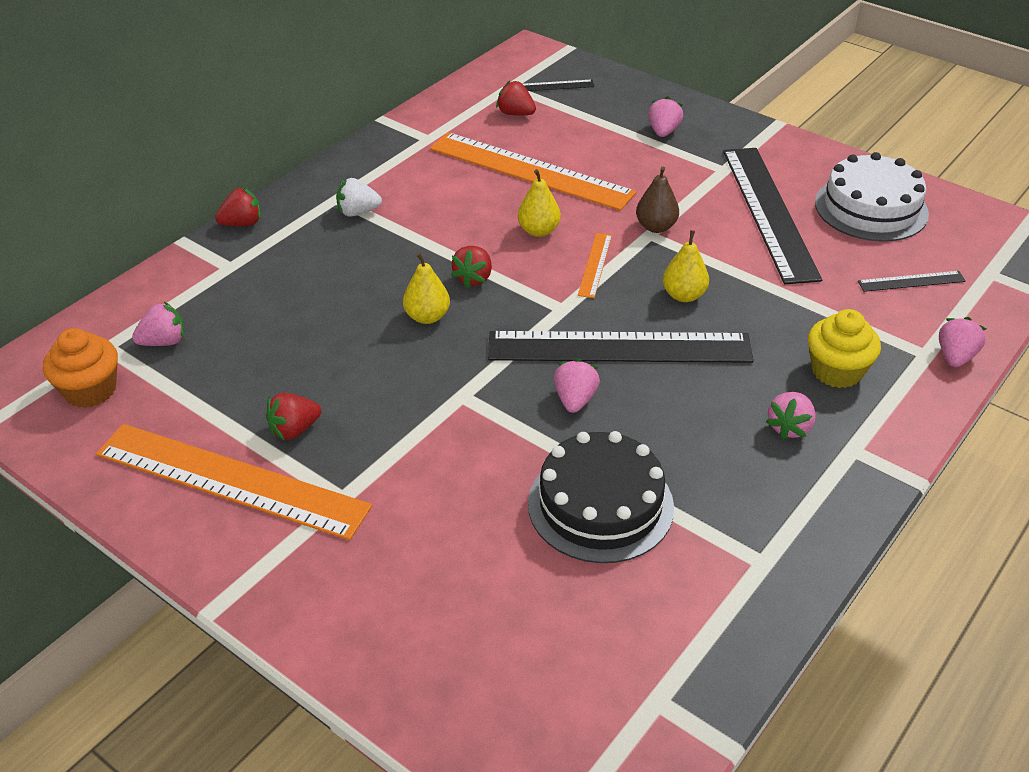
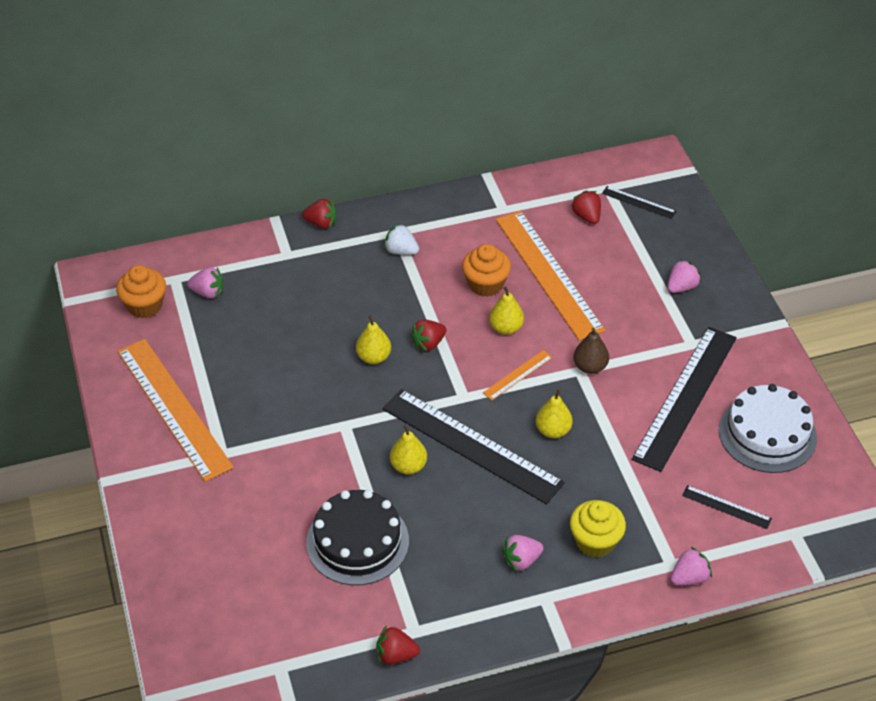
camera: 35 degrees right, 5 degrees up
(294, 430) = (232, 394): red strawberry -> red strawberry (396, 655)
(477, 204) = (485, 284): none -> orange cupcake
(575, 400) = (408, 466): pink strawberry -> yellow pear

